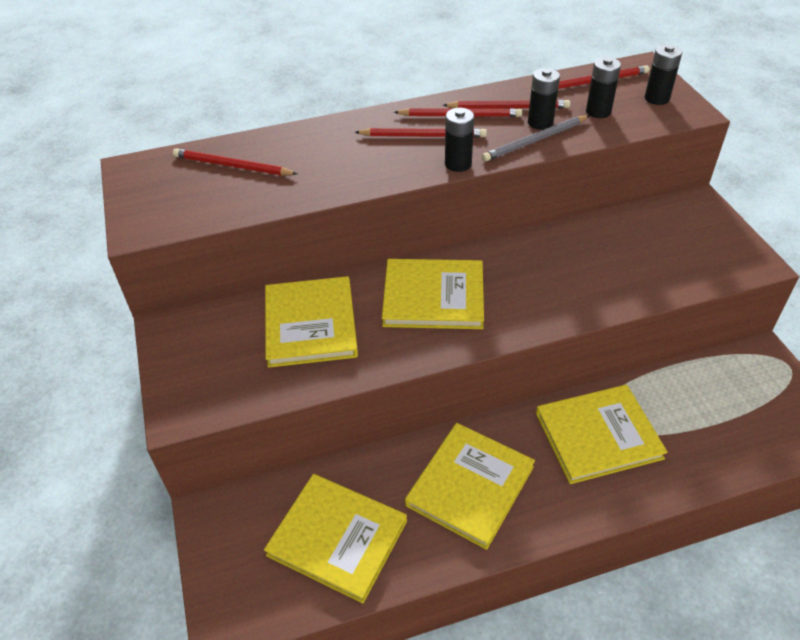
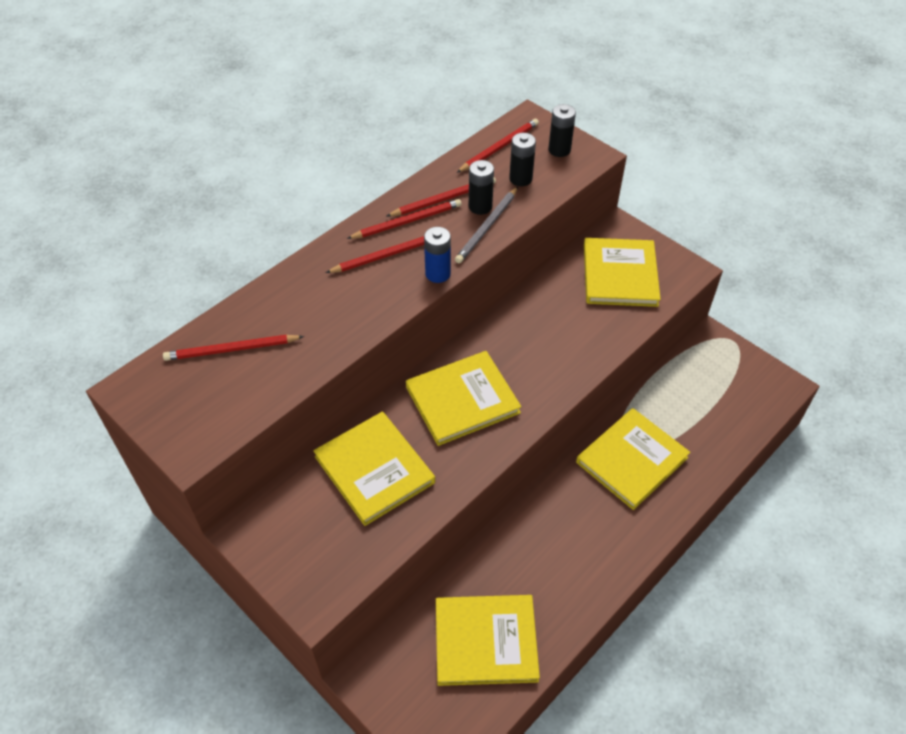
camera: 30 degrees left, 5 degrees up
(458, 164) = (438, 274): black battery -> blue battery
(470, 486) = (561, 547): yellow book -> yellow book (619, 275)

